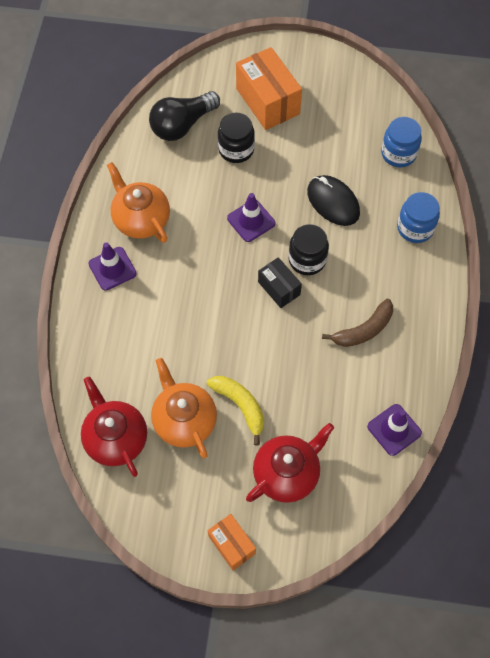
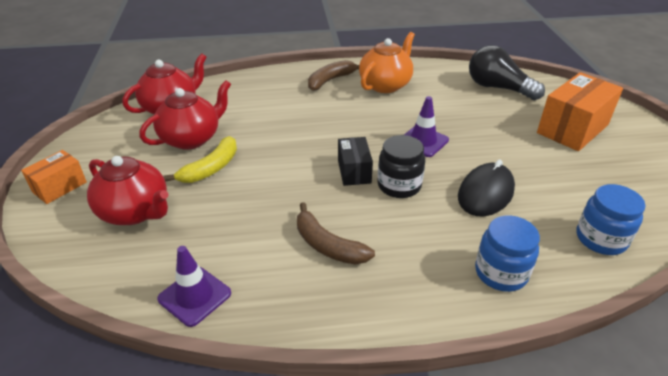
camera: 75 degrees right, 25 degrees down
(112, 269) = (330, 80): purple traffic cone -> brown banana
(184, 420) = (191, 138): orange teapot -> red teapot
(236, 149) = (498, 120): black jar -> none
(279, 288) = (354, 171): black box -> black box turned 45 degrees counterclockwise

